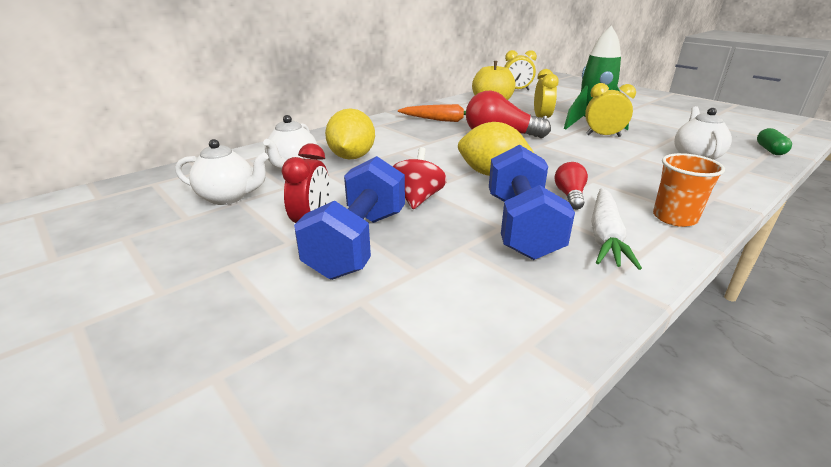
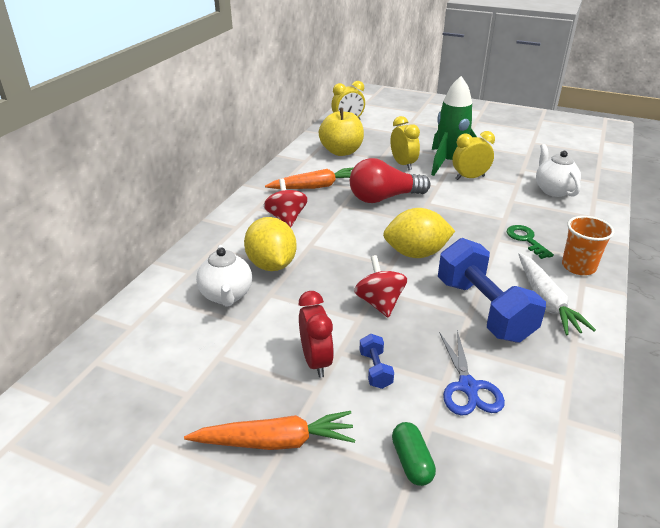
camera: 25 degrees left, 5 degrees up
(208, 267) = (275, 441): none -> orange carrot
(228, 197) = (202, 355): white teapot -> none
(358, 243) = (375, 370): blue dumbbell -> blue dumbbell, size x0.43
(398, 134) = (286, 218): none -> red spinning top
(438, 282) = (468, 387): none -> blue scissors
(569, 196) = (494, 263): red light bulb -> none
(626, 186) = (526, 240): none -> green key
(770, 150) = (598, 168): green capsule -> green capsule (411, 462)

